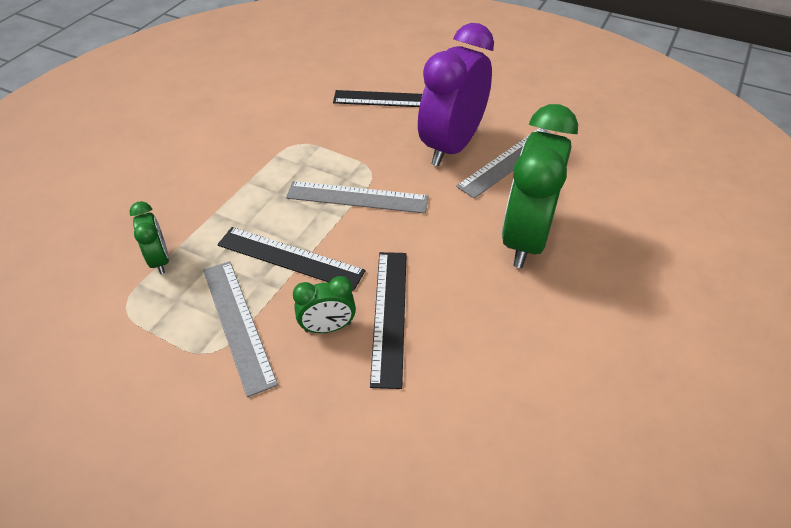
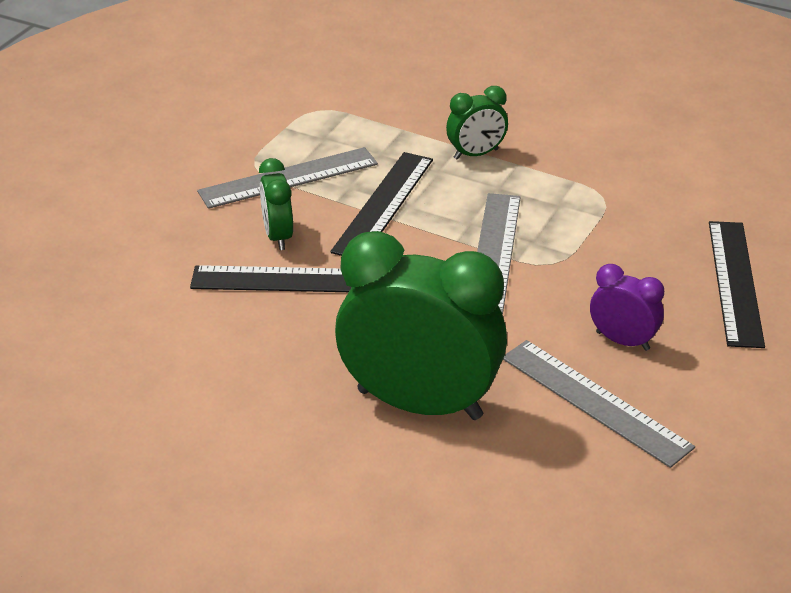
camera: 90 degrees right, 10 degrees down
(160, 260) = (381, 120): green clock -> green clock (476, 154)
(451, 146) = (622, 341): purple clock -> purple clock, size x0.46

